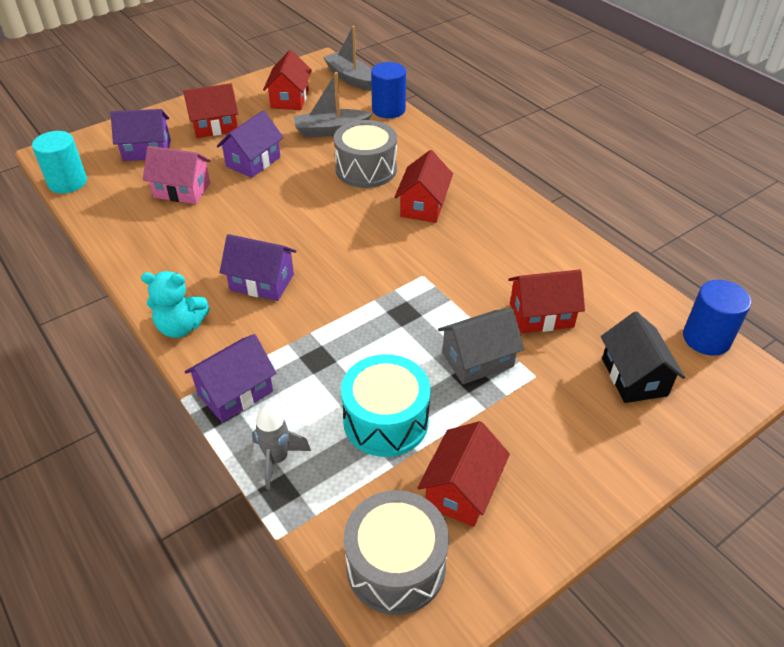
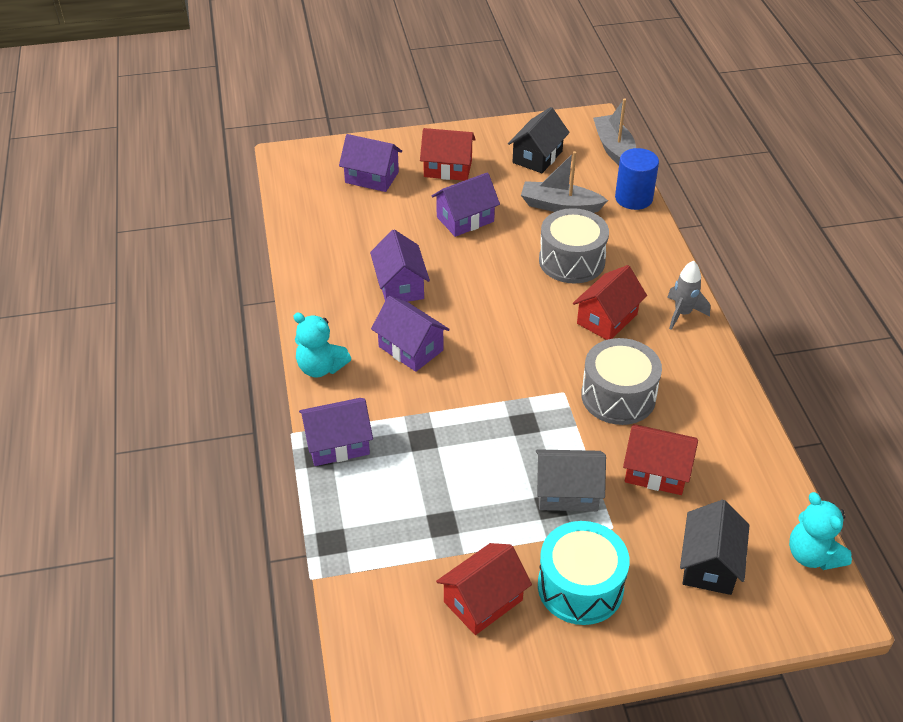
camera: 25 degrees right, 0 degrees up
(67, 182) = (287, 191): turquoise cylinder -> none
(182, 190) = (384, 231): pink house -> none
(222, 231) = (400, 285): none -> purple house
(277, 459) = (343, 514): grey rocket -> grey rocket (682, 314)
(290, 99) = (537, 157): red house -> black house
(386, 420) = (451, 516): turquoise drum -> turquoise drum (580, 587)
(396, 565) = (393, 638): grey drum -> grey drum (618, 396)
(706, 338) = (812, 555): blue cylinder -> turquoise teddy bear

